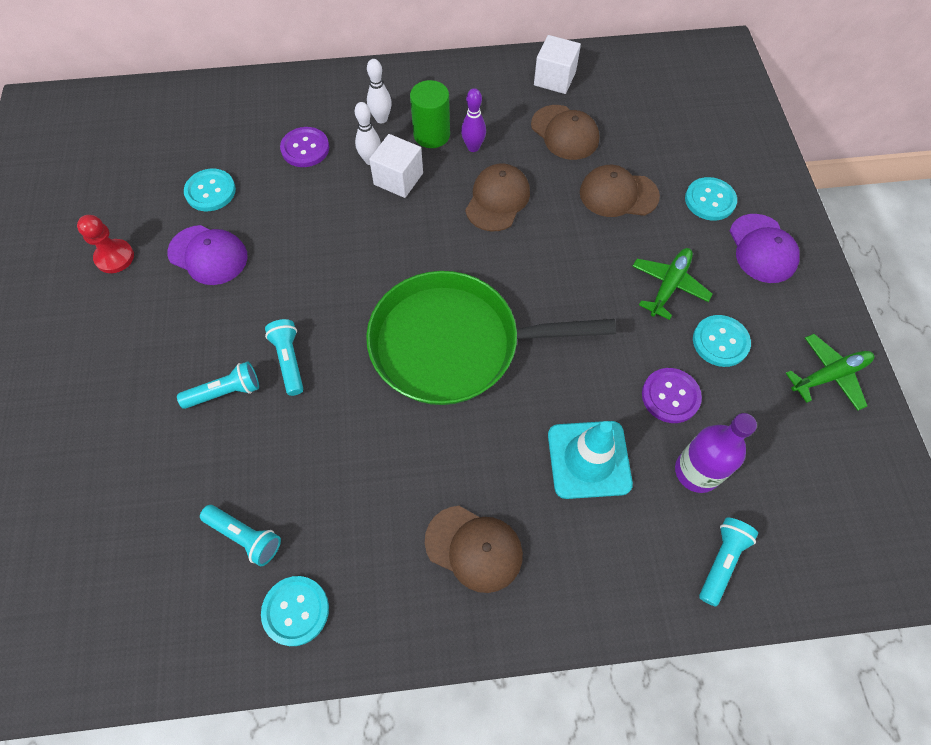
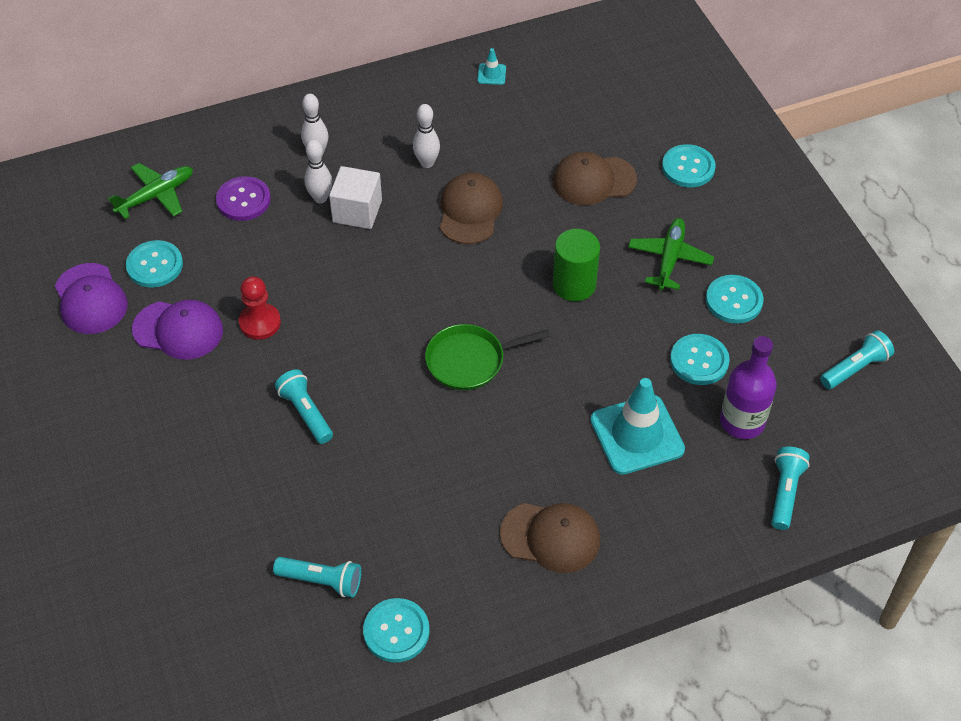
camera: 15 degrees left, 10 degrees down
(115, 257) = (75, 354): red pawn -> red pawn (260, 322)
(225, 392) = (250, 457): turquoise flashlight -> turquoise flashlight (855, 368)
(431, 135) = (377, 158): green cylinder -> green cylinder (574, 285)
(452, 344) = (469, 361): green pan -> green pan, size x0.50
(473, 147) = (427, 163): purple bowling pin -> white bowling pin
(554, 78) = (491, 74): white cube -> turquoise traffic cone
(565, 133) = (519, 129): brown cap -> none
(670, 396) = (699, 361): purple button -> turquoise button
(762, 249) = (752, 204): purple cap -> purple cap (90, 299)
(829, 376) = (844, 309): green plane -> green plane (156, 196)

